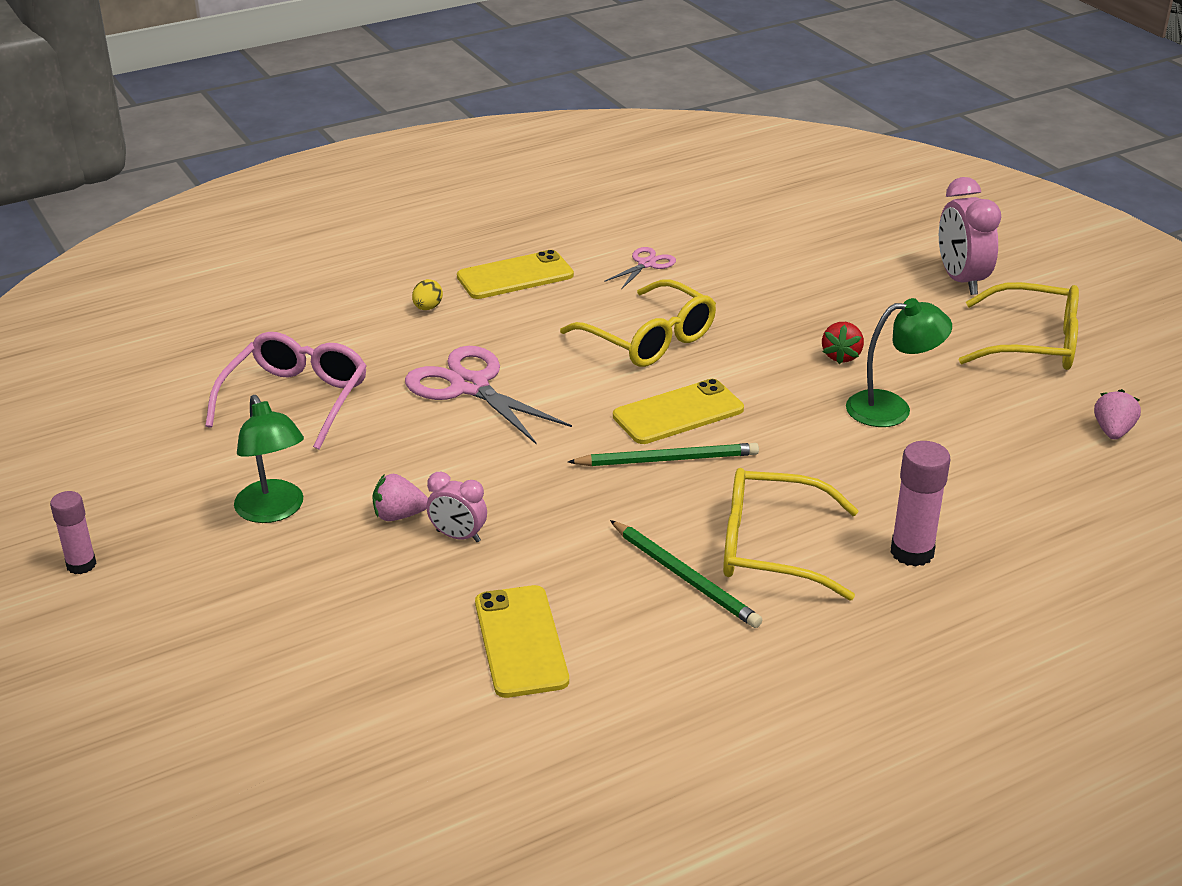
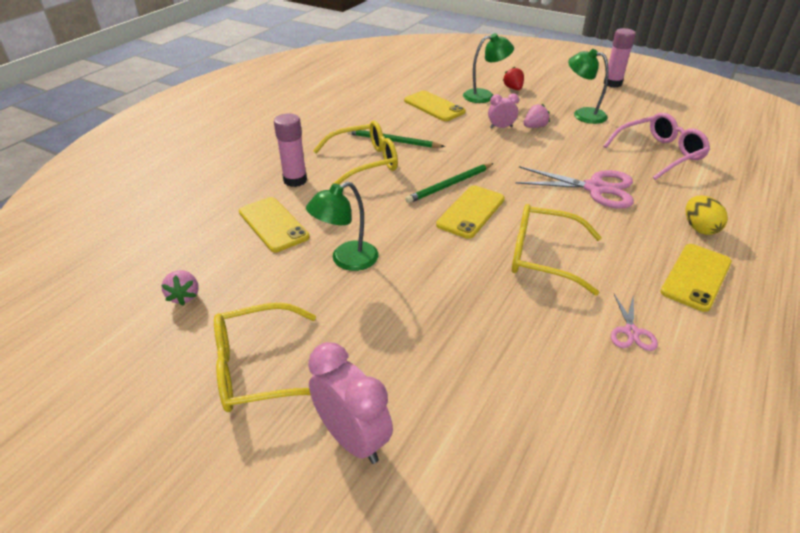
camera: 150 degrees right, 5 degrees up
(81, 565) = (612, 83): pink glue stick -> pink glue stick, size x1.50
(295, 400) = (658, 154): pink glasses -> pink glasses turned 105 degrees counterclockwise
(381, 632) = (485, 96): none -> green lamp
(427, 308) = (699, 228): yellow egg -> yellow egg, size x1.54
(841, 356) = (406, 292): red strawberry -> red strawberry (513, 88)
(974, 486) = (273, 224): none -> yellow phone

